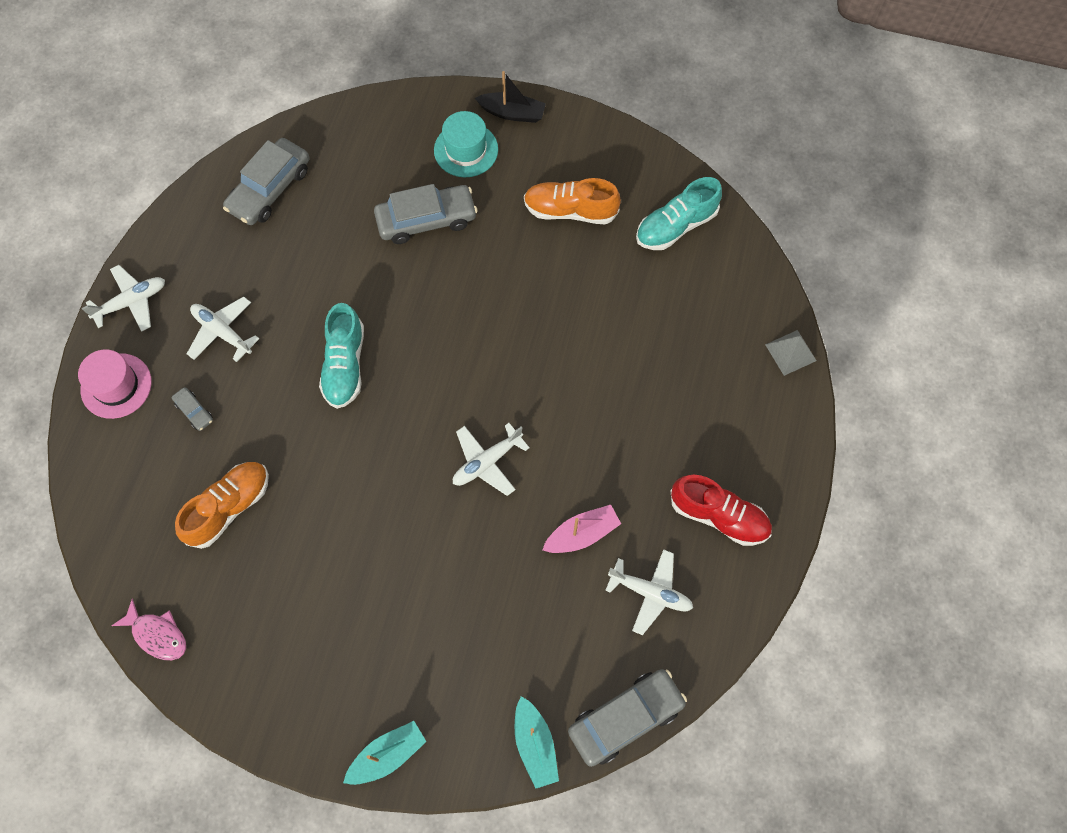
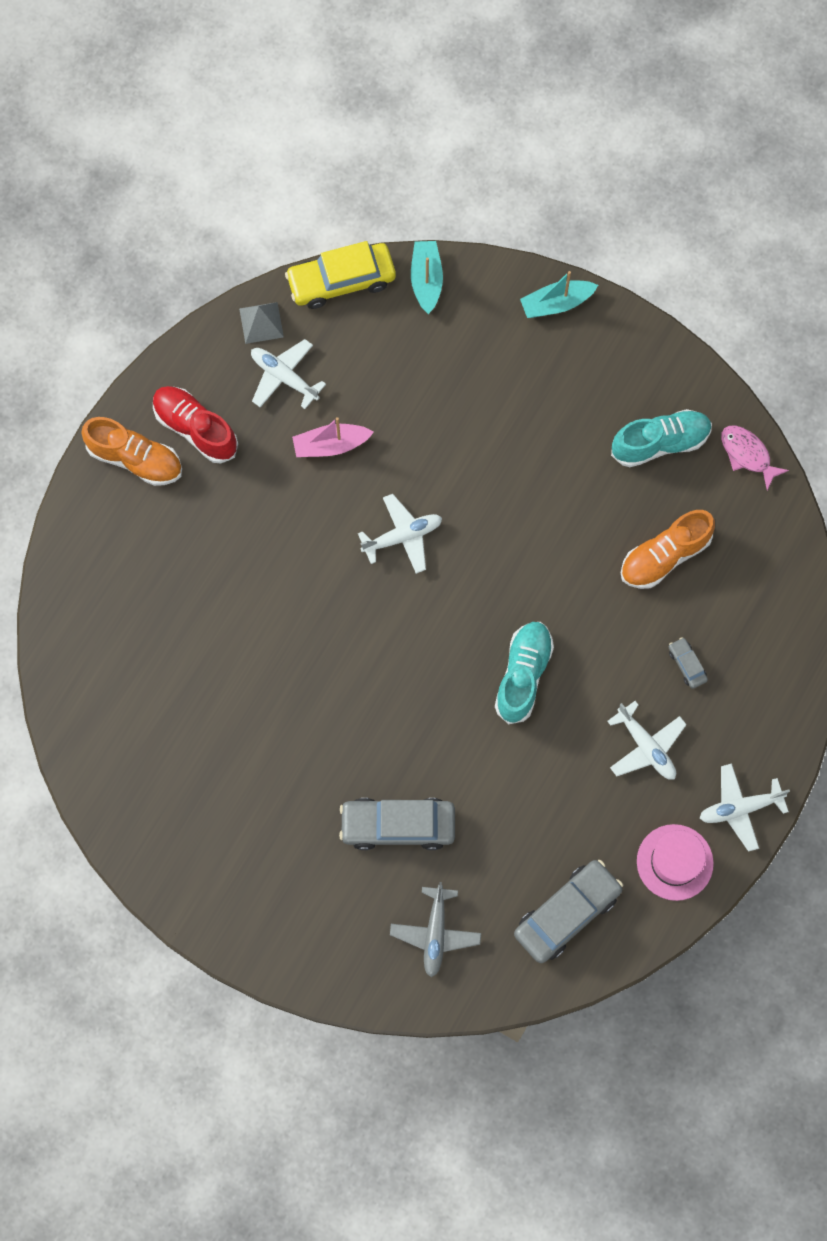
camera: 165 degrees left, 5 degrees up
(116, 386) = (765, 714): pink hat -> pink hat (674, 862)
(375, 151) = (435, 933): none -> grey plane
(466, 150) = (330, 906): turquoise hat -> none
(512, 113) = (262, 943): black boat -> none
(570, 211) = (235, 795): orange shoe -> orange shoe (135, 459)
(625, 718) = (341, 281): grey car -> yellow car
(676, 226) = (125, 745): turquoise shoe -> turquoise shoe (660, 443)
(790, 352) = (60, 570): grey pyramid -> grey pyramid (261, 322)

